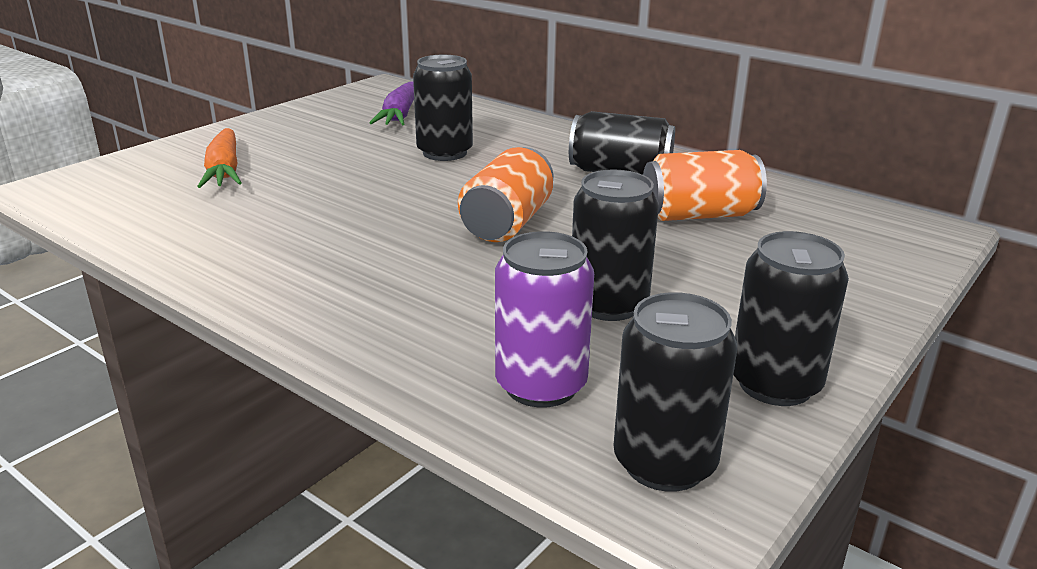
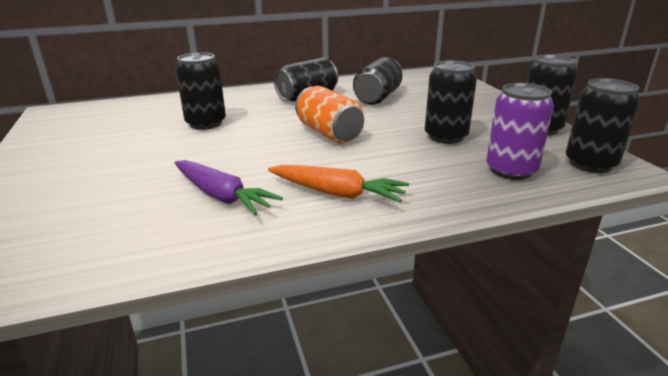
camera: 55 degrees left, 0 degrees up
(224, 170) = (90, 195): orange carrot -> orange carrot (337, 193)
(400, 115) = (118, 120): purple carrot -> purple carrot (221, 196)
(699, 215) = (378, 97): orange can -> black can

